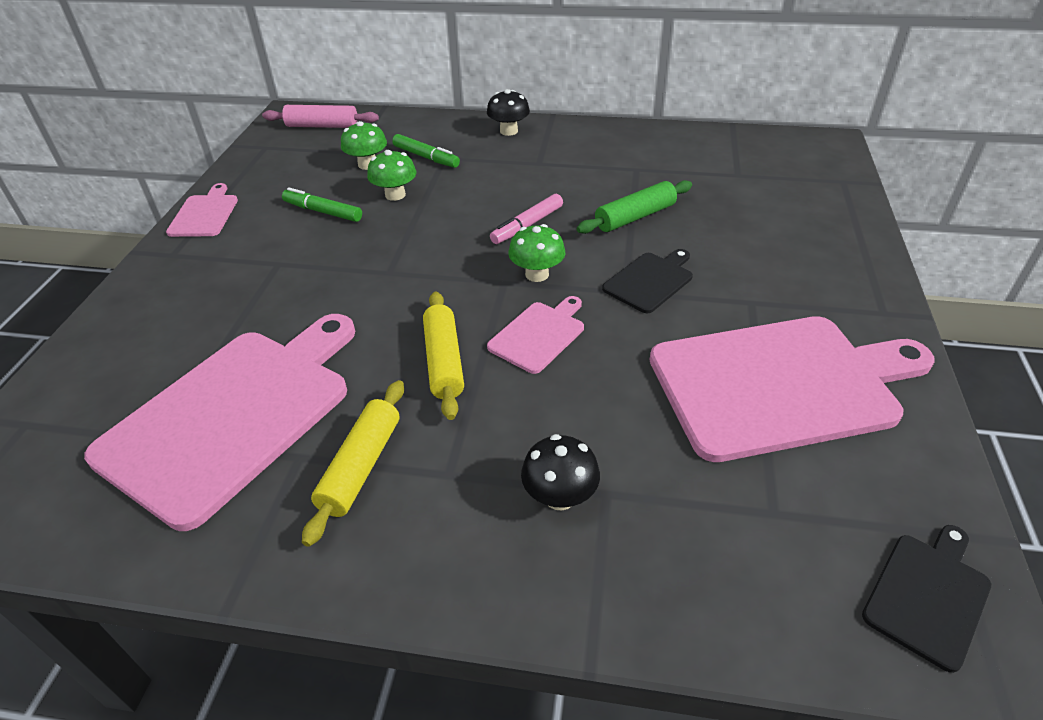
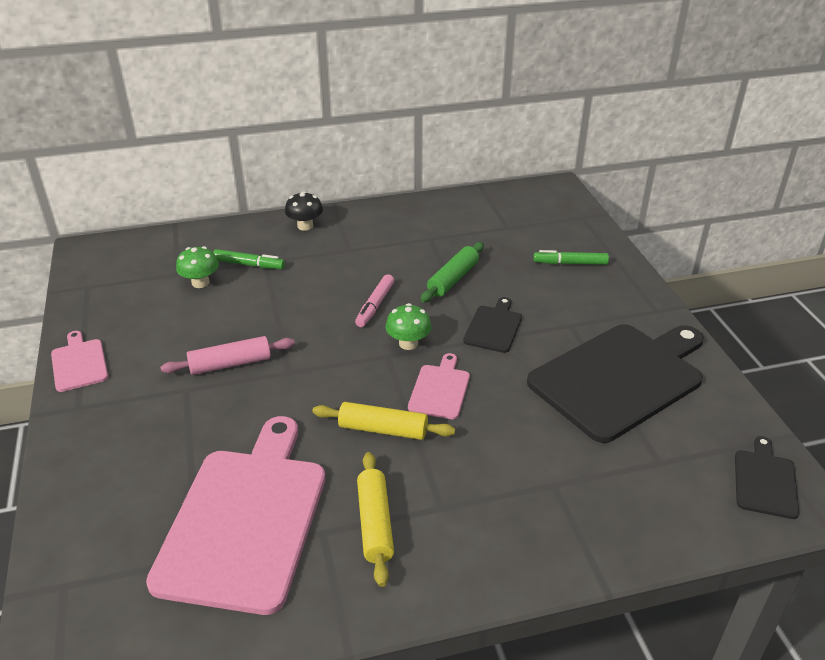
camera: 25 degrees left, 5 degrees down
(322, 126) = (129, 255): pink rolling pin -> pink rolling pin (230, 364)
(323, 212) = (192, 334): green marker -> green marker (570, 263)
(395, 195) = (246, 305): green mushroom -> none
(444, 361) = (383, 429): yellow rolling pin -> yellow rolling pin turned 45 degrees counterclockwise
(560, 496) = (525, 497): black mushroom -> none
(780, 384) = (620, 378): pink cutting board -> black cutting board

